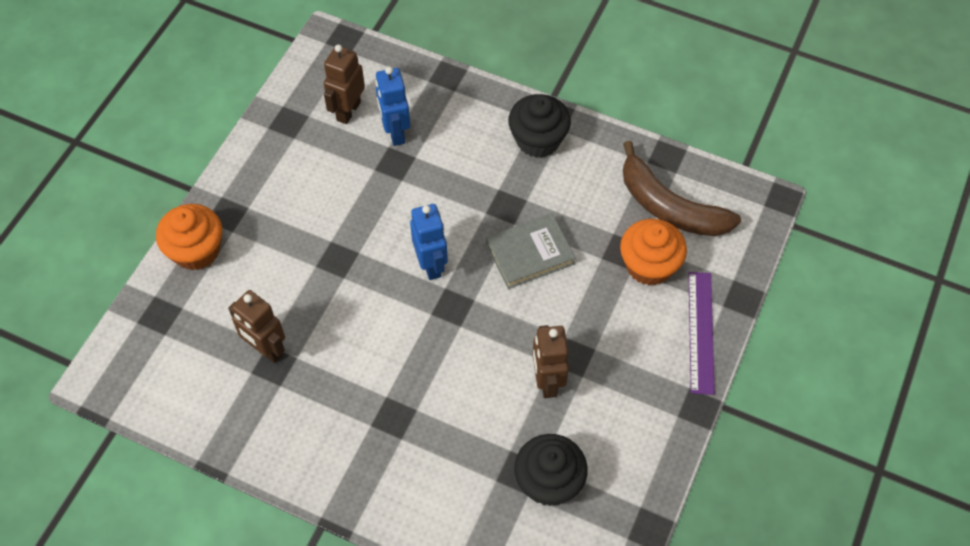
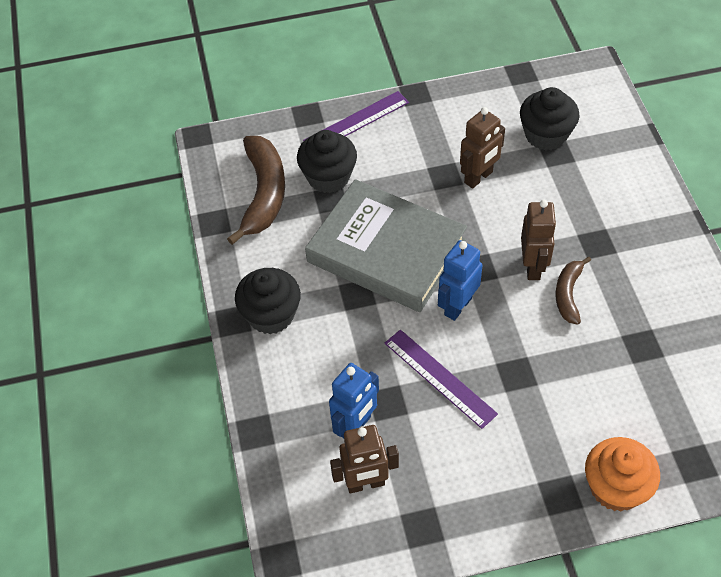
camera: 125 degrees left, 5 degrees down
(266, 349) = (637, 360): brown robot -> brown robot (533, 267)
(368, 352) = (568, 294): none -> brown banana
(382, 208) = (440, 378): none -> purple ruler
(530, 253) = (386, 251): grey book -> grey book, size x1.83
(649, 265) = (328, 177): orange cupcake -> black cupcake

